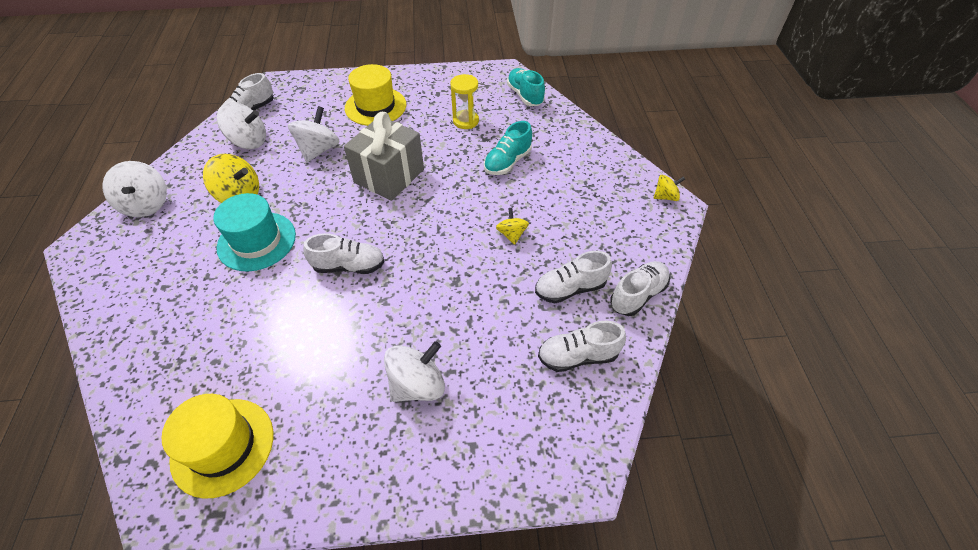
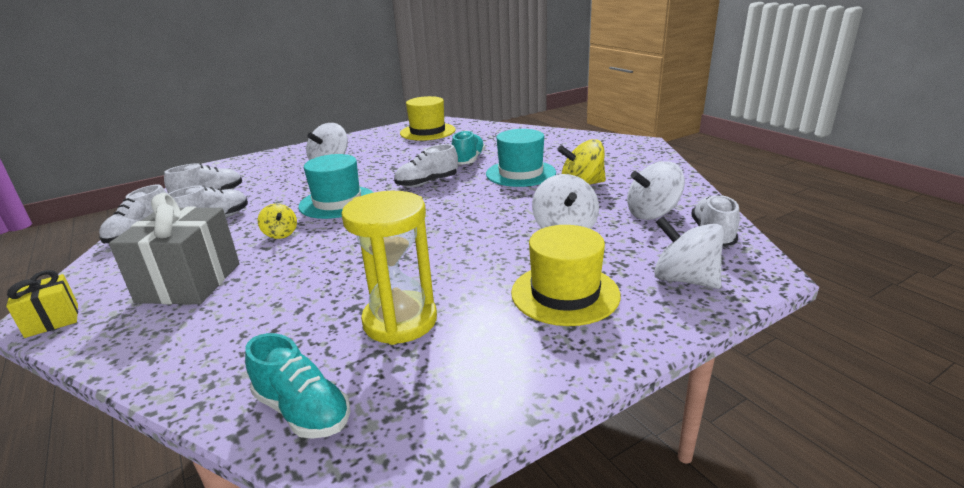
camera: 155 degrees right, 25 degrees down
(146, 204) = (645, 163): white spinning top -> white spinning top (684, 279)
(389, 176) = (454, 235): grey gift -> grey gift (189, 282)
(448, 268) = (337, 202): none -> turquoise hat
(465, 121) = (400, 321): yellow hourglass -> yellow hourglass, size x1.58
(507, 162) = (305, 290): turquoise shoe -> turquoise shoe (468, 160)
(665, 196) = (52, 320): yellow spinning top -> yellow gift

